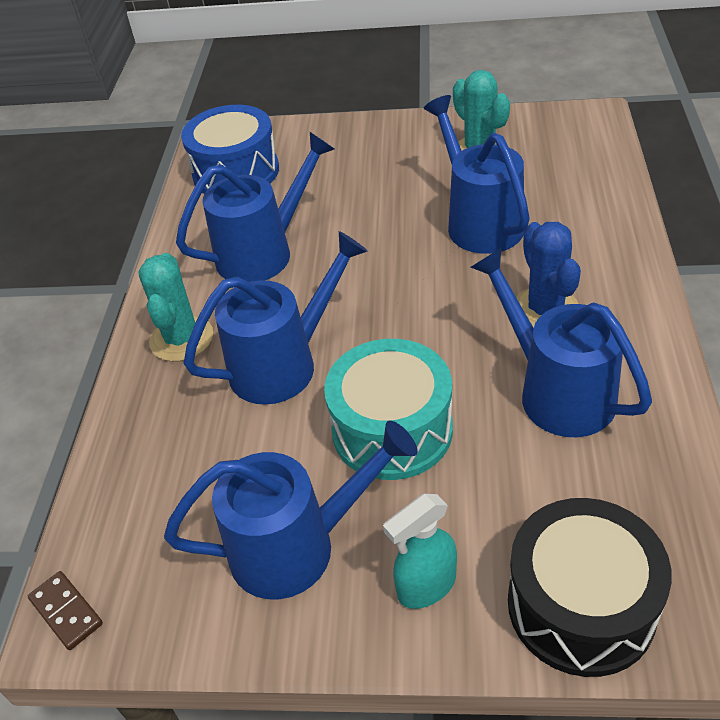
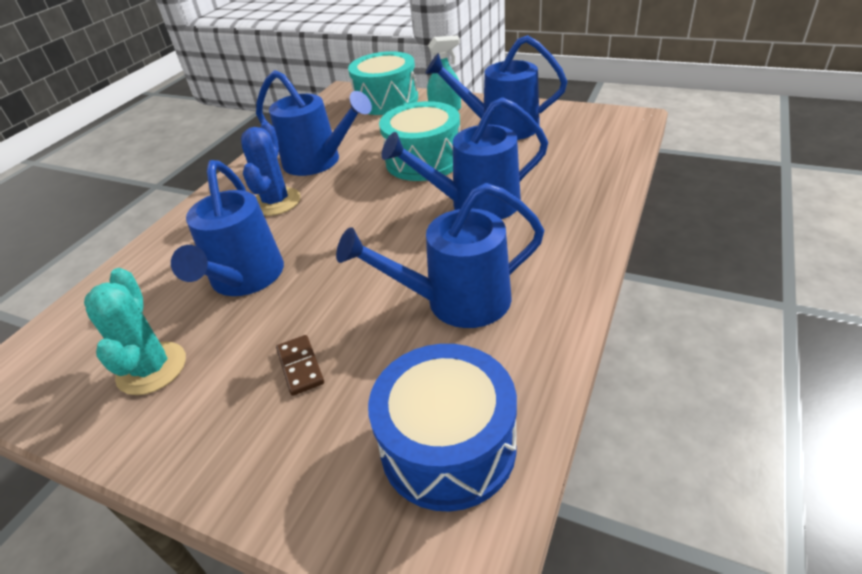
camera: 160 degrees left, 5 degrees down
(66, 611) = (631, 122): brown domino -> brown domino (300, 366)
(181, 339) = (555, 237): turquoise cactus -> none
(556, 391) = (319, 162): blue watering can -> blue watering can turned 45 degrees counterclockwise
(581, 605) = (386, 100): black drum -> turquoise drum

